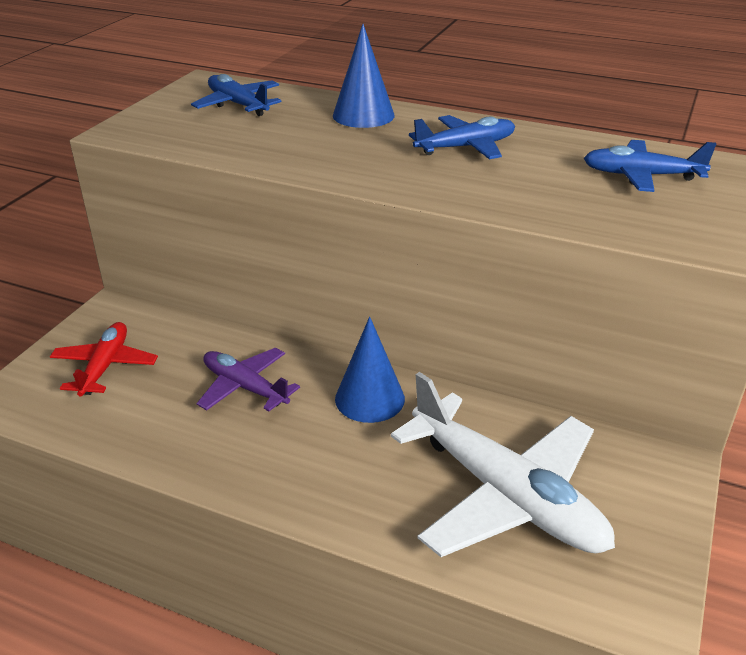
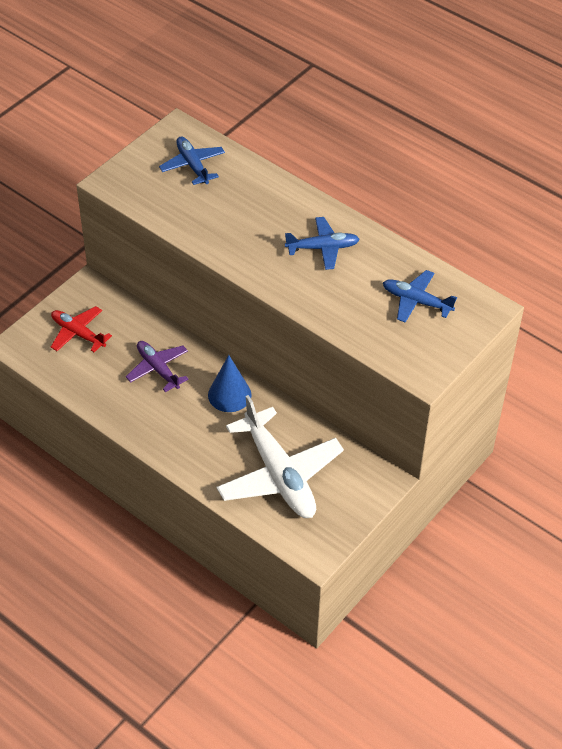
camera: 15 degrees right, 15 degrees up
(105, 366) = (78, 333): red plane -> red plane turned 75 degrees counterclockwise
(363, 115) = (272, 196): blue cone -> none

